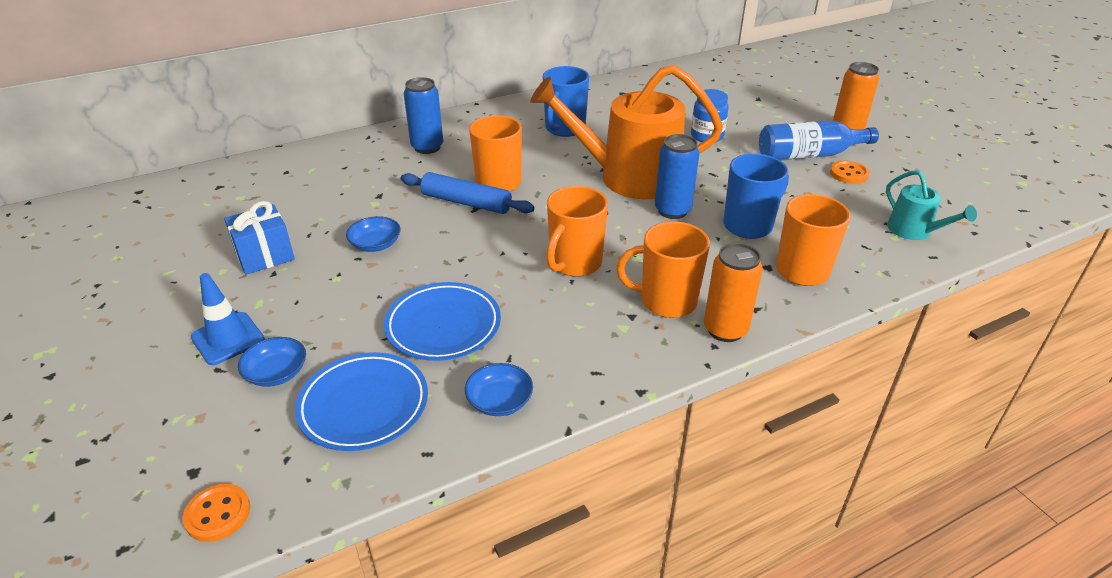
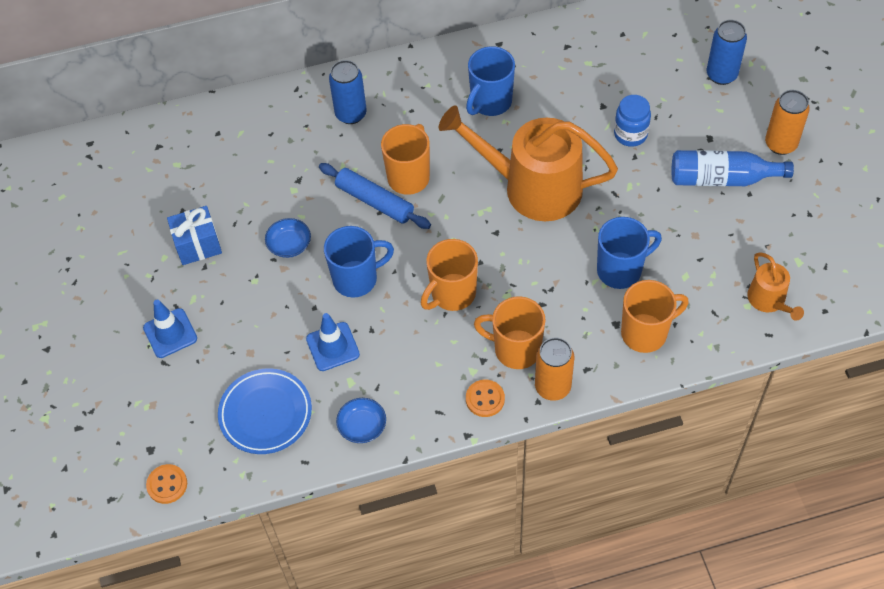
camera: 15 degrees right, 20 degrees up
(276, 373) = (205, 373): blue bowl -> none
(443, 326) = (332, 346): blue plate -> blue traffic cone
(460, 263) = (356, 279): none -> blue mug
(672, 210) = (558, 240): blue can -> blue can (721, 75)
(849, 174) = (748, 213): orange button -> orange button (485, 399)
(914, 231) = (769, 300): turquoise watering can -> orange watering can

